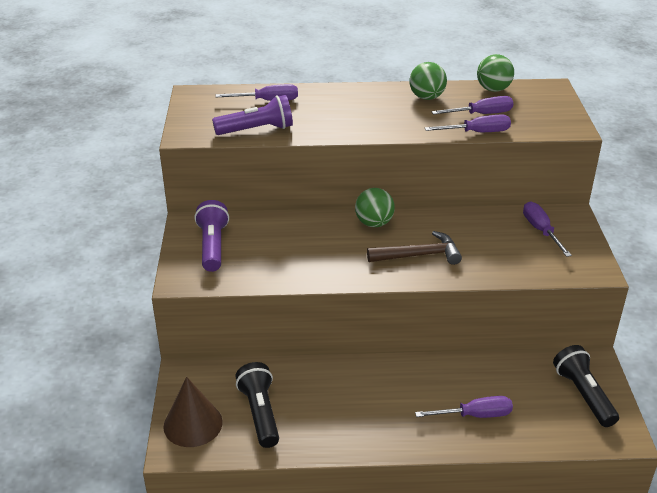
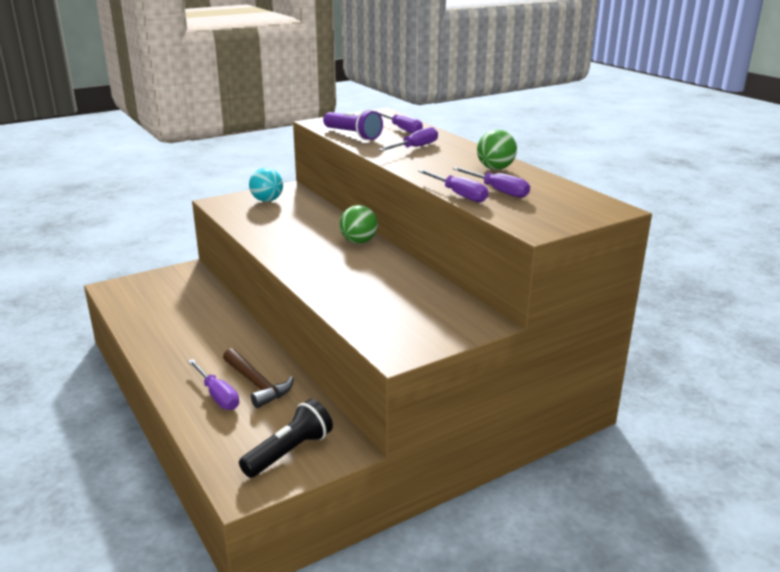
camera: 60 degrees right, 10 degrees down
(193, 424) = (137, 286): brown cone -> none
(212, 246) = (267, 200): purple flashlight -> turquoise ball
(260, 413) = (162, 305): black flashlight -> none
(418, 255) = (330, 267): brown hammer -> brown hammer (257, 384)
(493, 89) = (558, 187): green ball -> none
(541, 231) = (435, 312): purple screwdriver -> purple screwdriver (415, 147)

